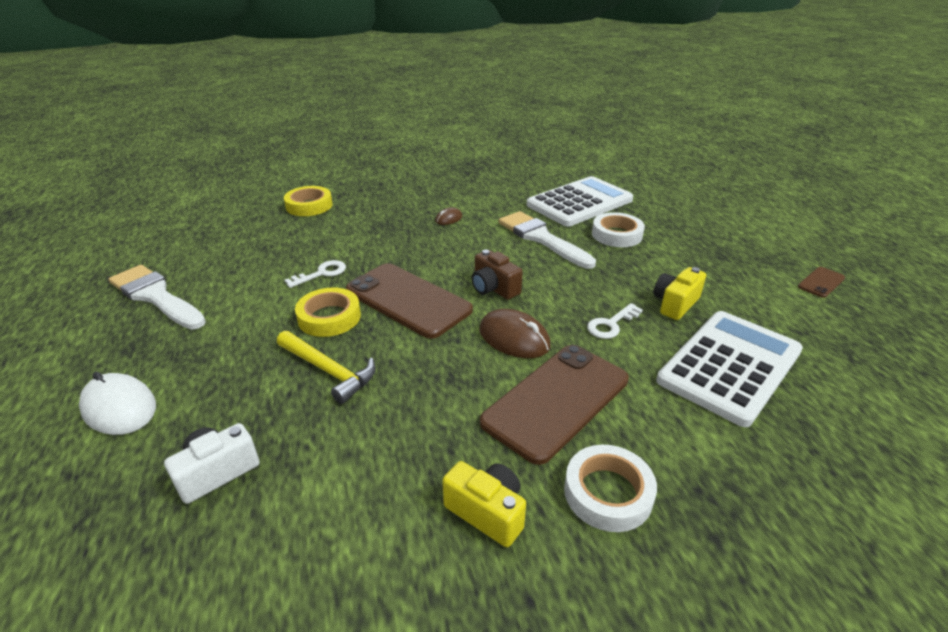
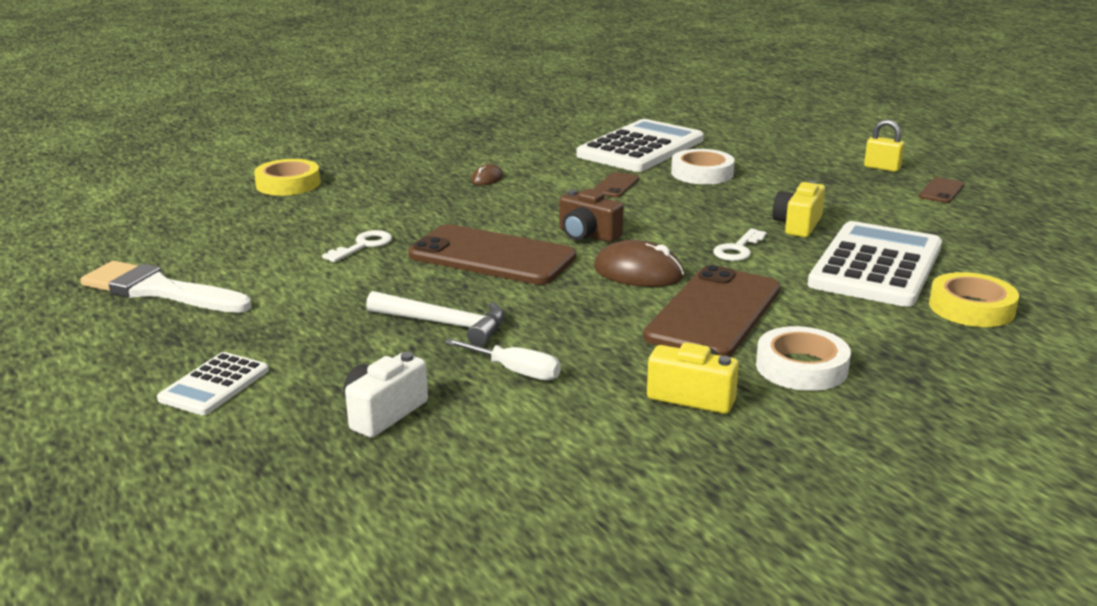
camera: 15 degrees left, 10 degrees down
(119, 407) = (214, 385): white mouse -> white calculator
(328, 370) = (444, 324): yellow hammer -> white hammer
(329, 317) = (407, 282): yellow tape -> yellow tape (971, 308)
(351, 441) = (515, 371): none -> white screwdriver
(541, 238) = (615, 185): white brush -> brown phone
(774, 248) = (882, 168): none -> yellow padlock

